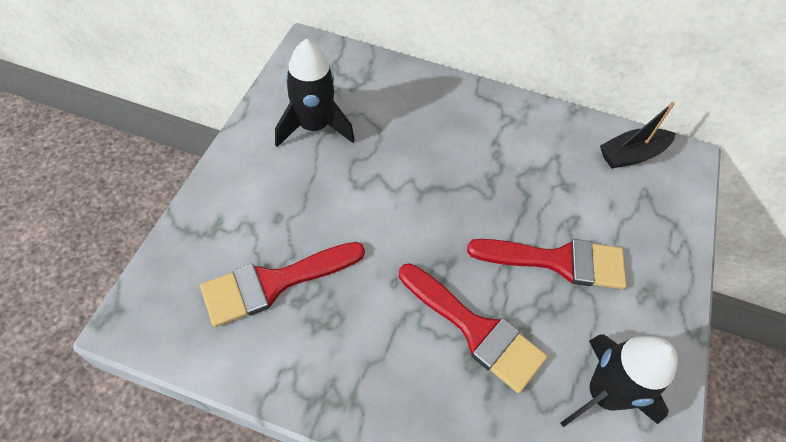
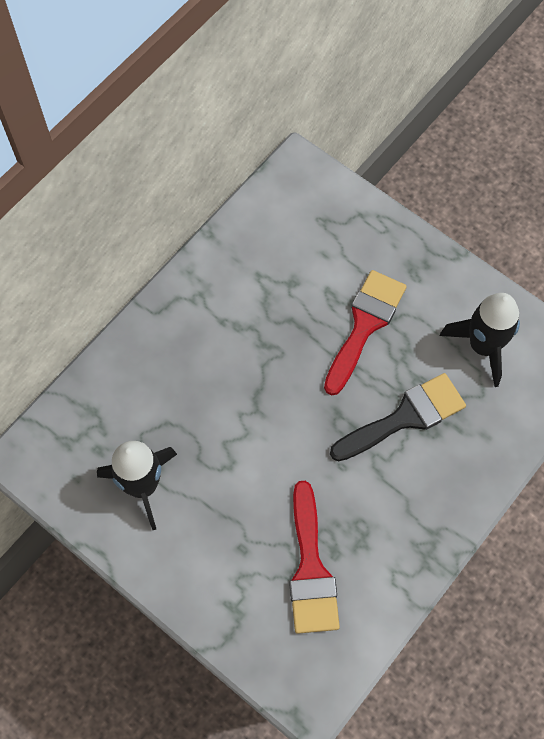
camera: 65 degrees left, 10 degrees up
(476, 330) = (405, 417): red brush -> black brush
(631, 155) = (279, 210): black boat -> none

